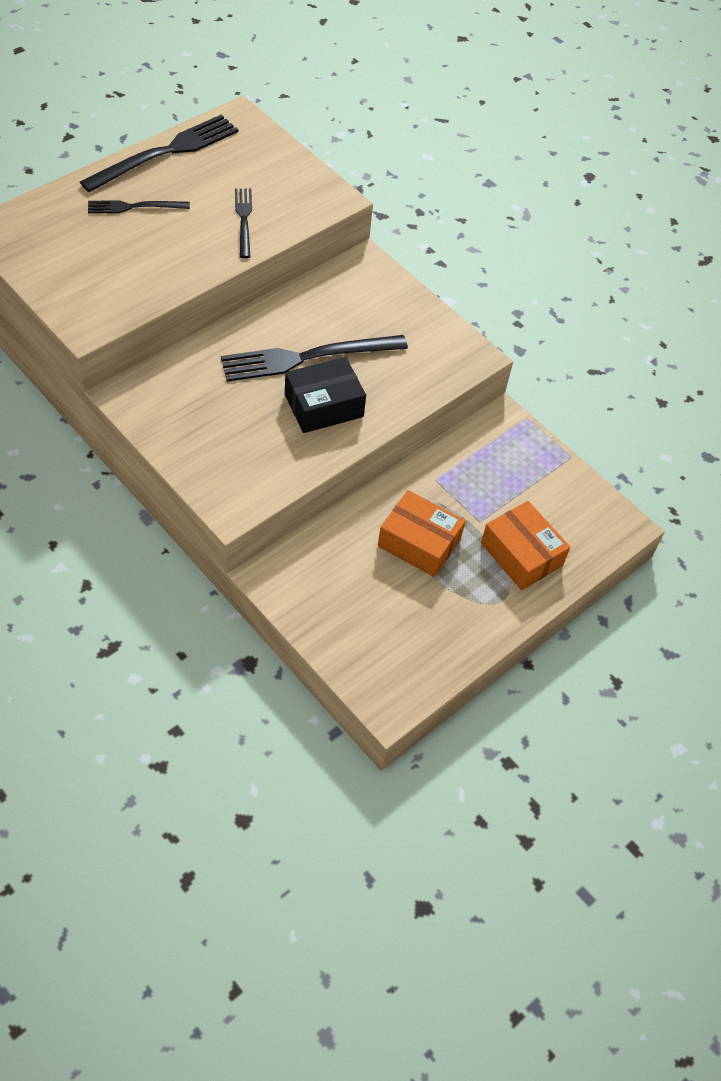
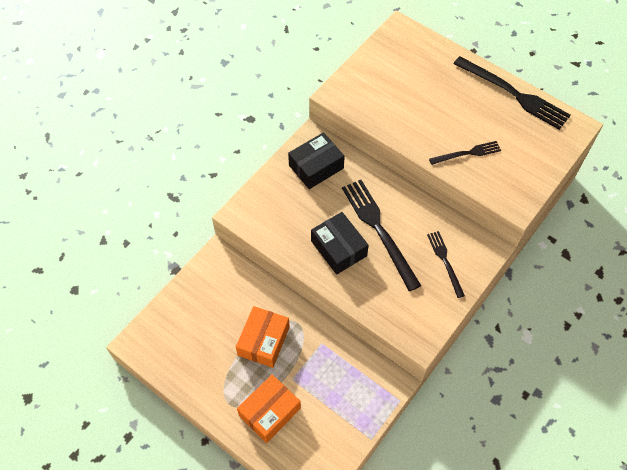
camera: 85 degrees right, 5 degrees up
(134, 207) = (452, 91): black fork -> black fork (445, 261)
(179, 402) = (316, 167): none -> black box

